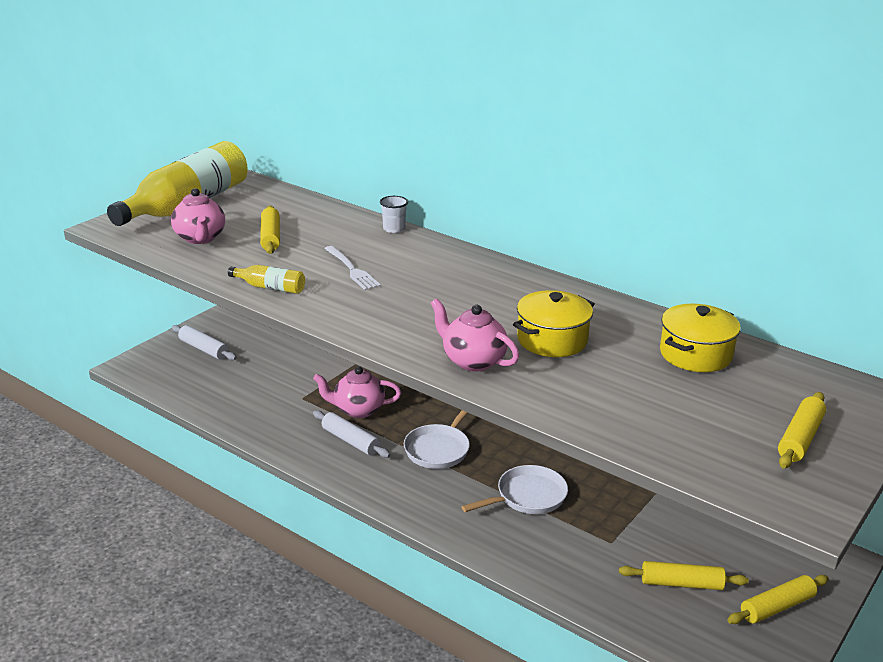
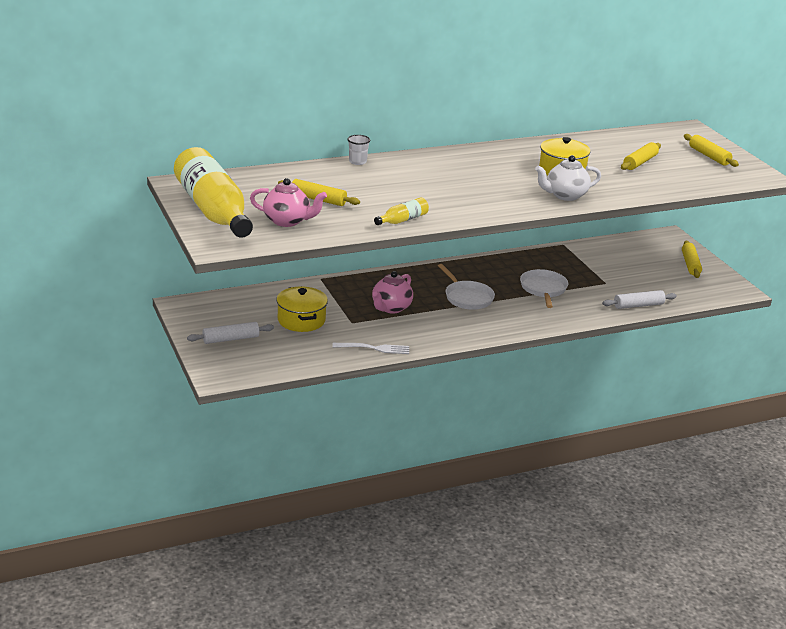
camera: 60 degrees left, 0 degrees up
(350, 441) = (426, 322): white rolling pin -> white rolling pin (638, 305)
(352, 269) = (406, 190): white fork -> white fork (374, 348)
(473, 361) = (565, 195): pink teapot -> white teapot
(681, 583) = (654, 279): yellow rolling pin -> yellow rolling pin (640, 162)
(695, 354) = (612, 146): yellow pot -> yellow pot (301, 320)

